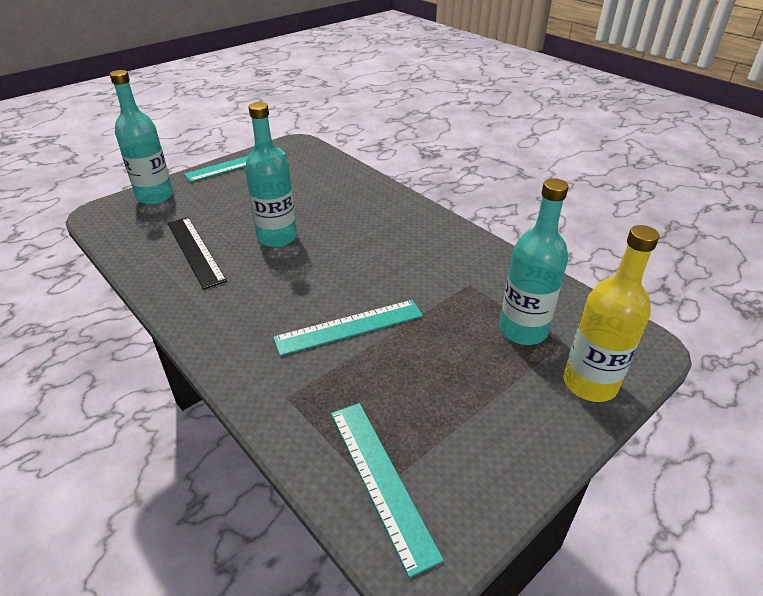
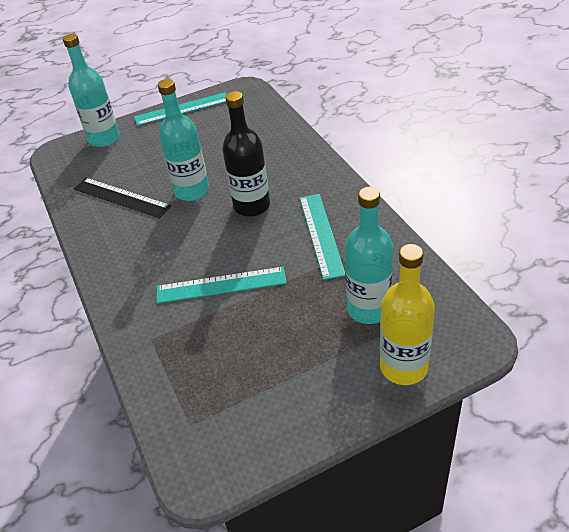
camera: 20 degrees right, 5 degrees up
(195, 251) = (121, 197): black ruler -> black ruler turned 45 degrees counterclockwise
(350, 245) = (252, 206): none -> black bottle
(381, 480) = (196, 417): turquoise ruler -> turquoise ruler (321, 234)

